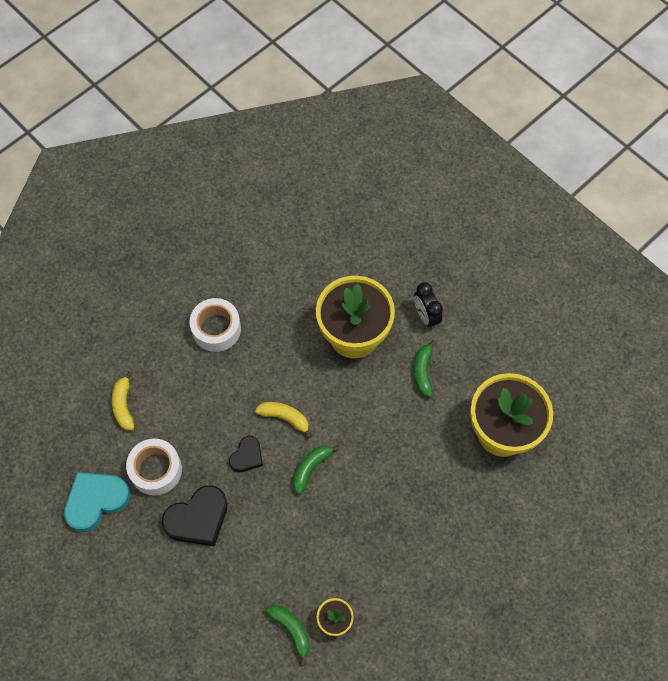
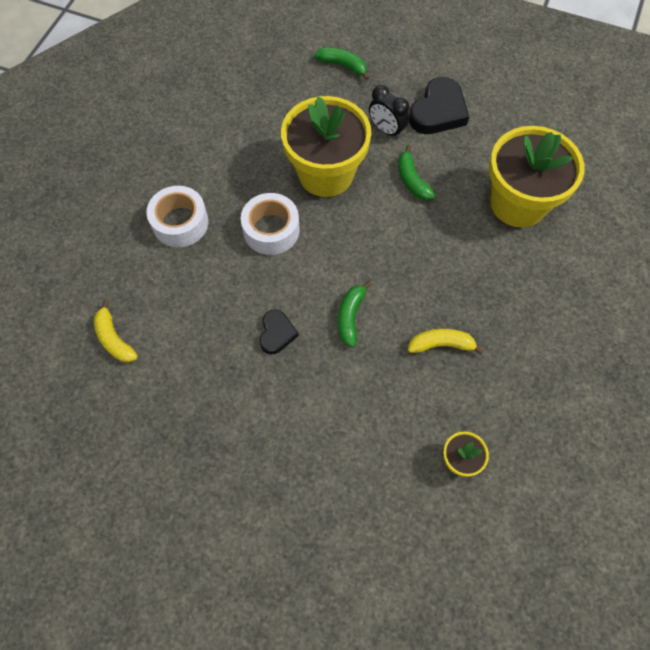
camera: 25 degrees left, 0 degrees up
(96, 501) = (129, 454): turquoise heart -> none
(156, 470) = (183, 390): white tape -> white tape (271, 230)
(198, 518) = (256, 421): black heart -> black heart (438, 111)
(285, 418) = (297, 279): yellow banana -> yellow banana (441, 344)
(291, 630) = (419, 493): green banana -> green banana (343, 65)

